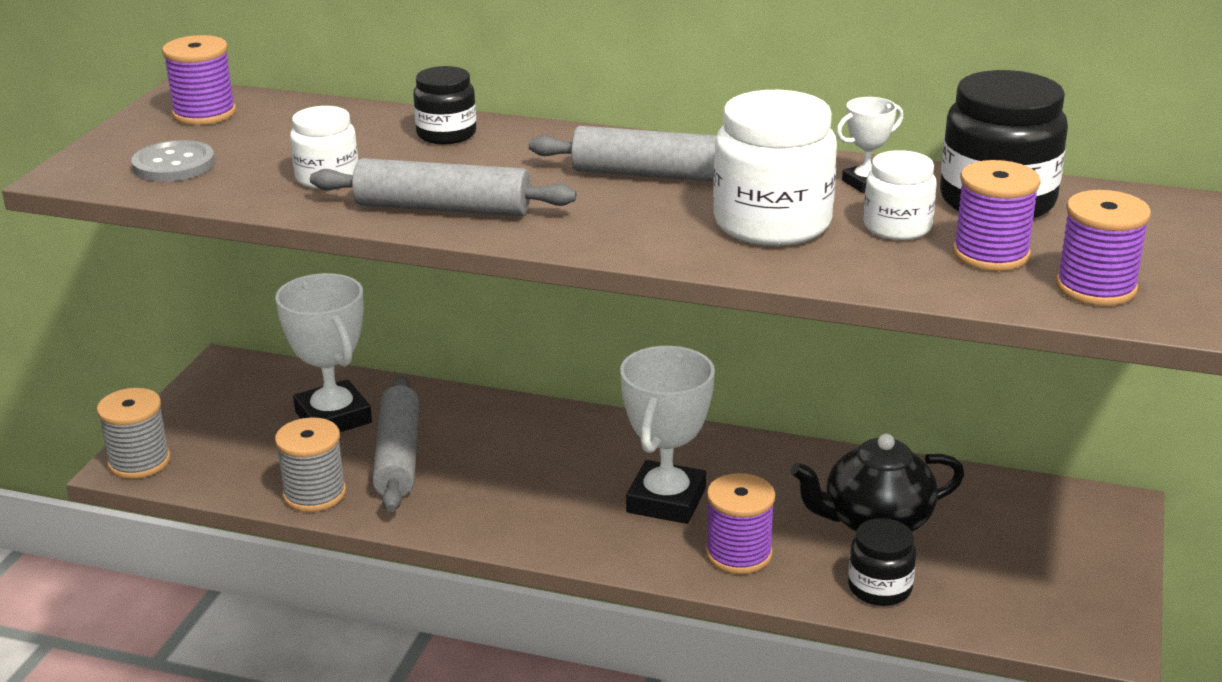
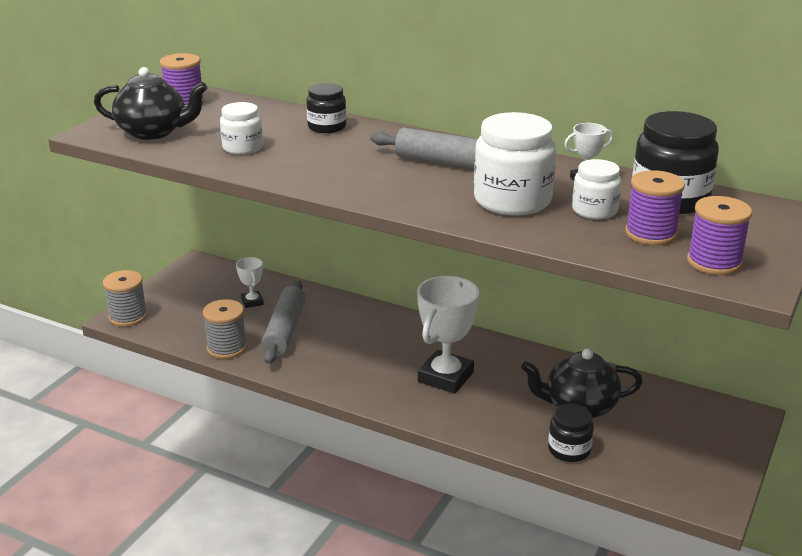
camera: 10 degrees right, 0 degrees up
(174, 164) = (154, 132): grey button -> black teapot
(333, 417) = (252, 302): white trophy -> white trophy, size x0.49
(443, 208) = (306, 173): grey rolling pin -> none
(738, 554) = (482, 417): purple spool -> none

